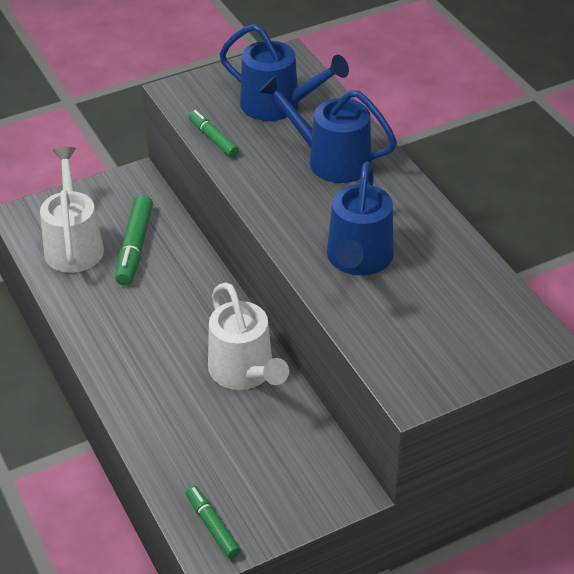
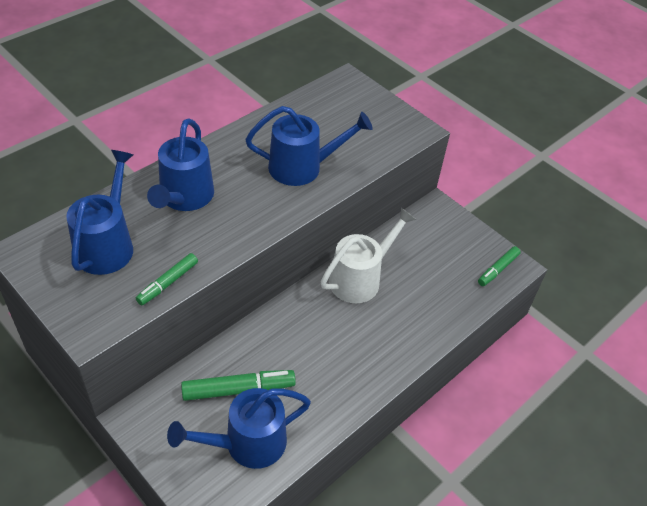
camera: 110 degrees left, 5 degrees up
(73, 244) = (246, 444): white watering can -> blue watering can

